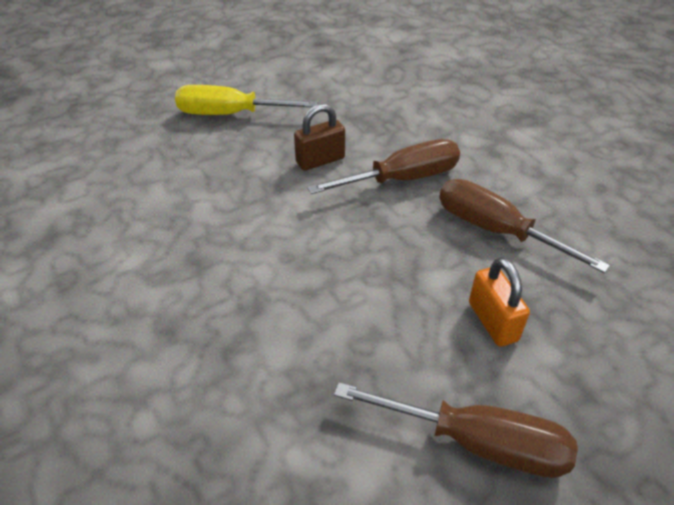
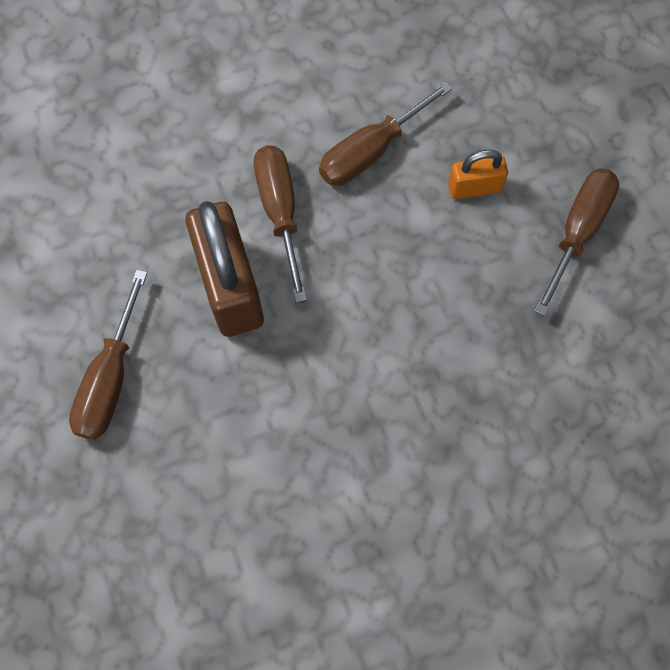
camera: 80 degrees left, 25 degrees up
(230, 114) = (110, 378): yellow screwdriver -> brown screwdriver
(320, 160) = (230, 287): brown padlock -> brown padlock, size x1.97

